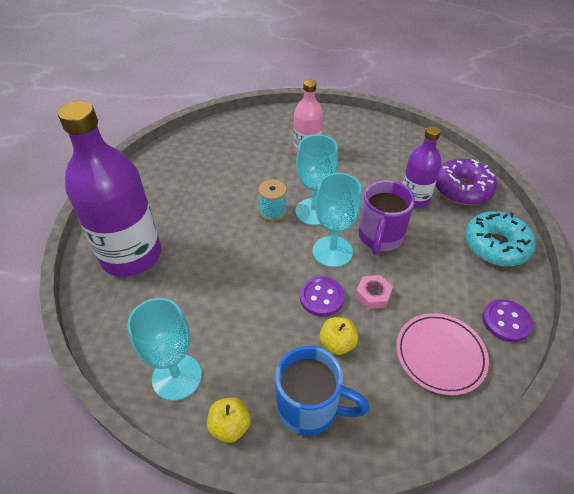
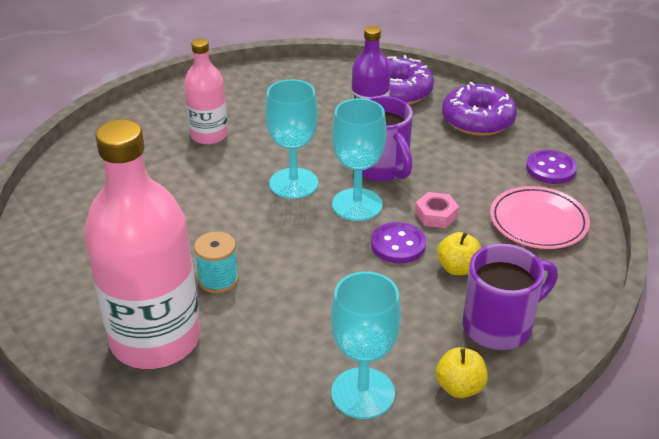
camera: 45 degrees left, 10 degrees down
(131, 255) = (155, 339): purple bottle -> pink bottle
(273, 212) = (253, 207): turquoise spool -> turquoise spool (218, 280)
(310, 408) = (499, 326): blue mug -> purple mug
(495, 246) = (477, 120): turquoise donut -> purple donut

